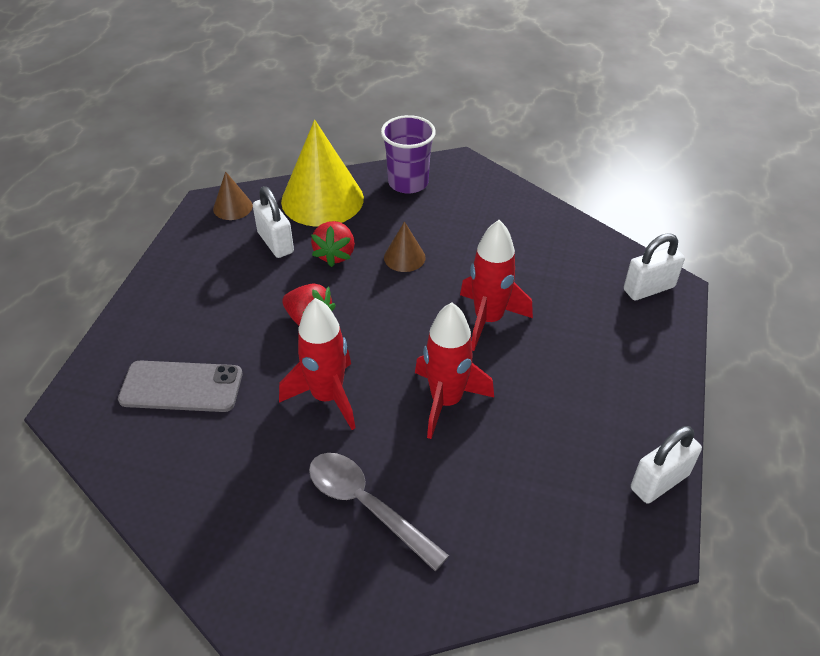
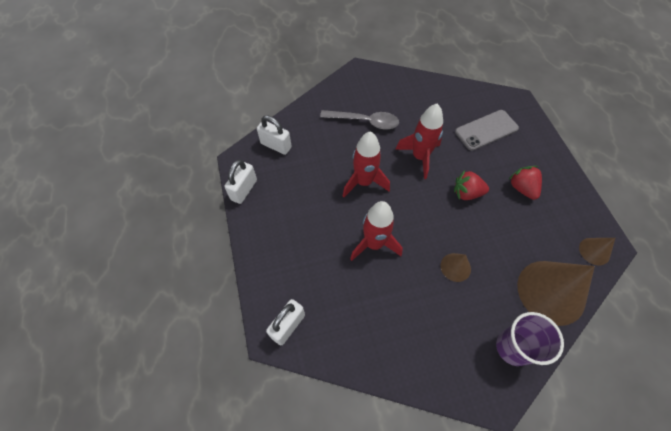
camera: 150 degrees right, 15 degrees up
(275, 242) = (538, 236): white padlock -> white padlock (276, 145)
(322, 199) = (551, 292): yellow cone -> brown cone
(335, 254) = (496, 246): red strawberry -> red strawberry (522, 188)

